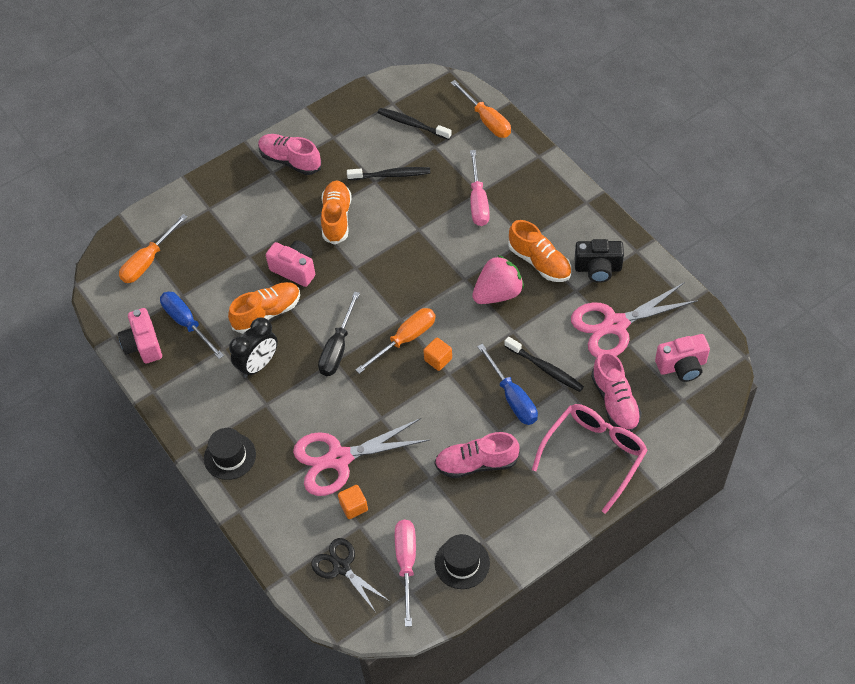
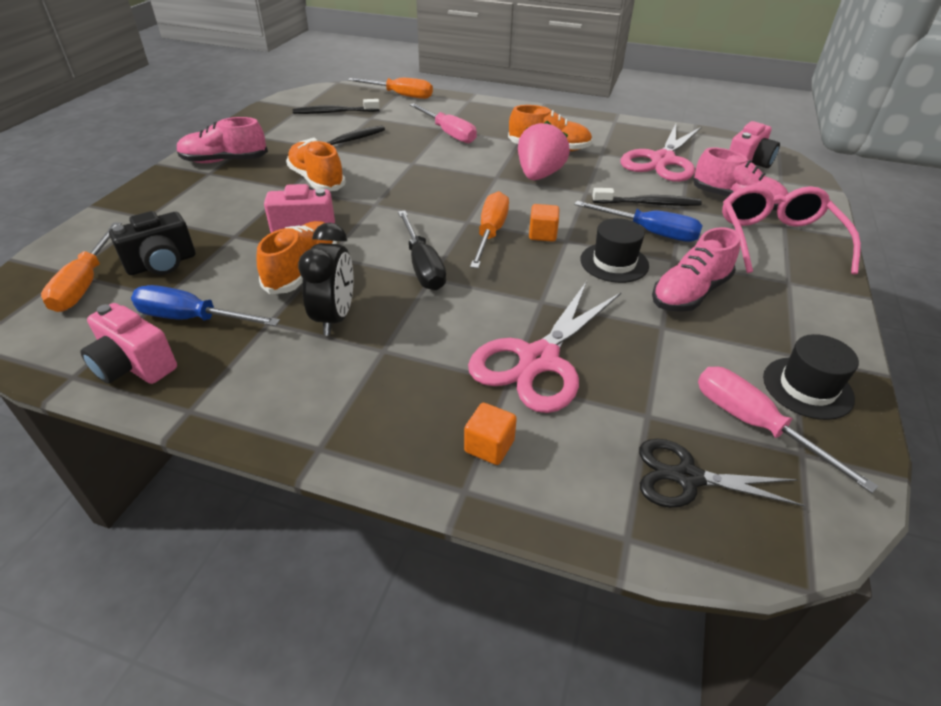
camera: 40 degrees left, 15 degrees down
(230, 456) = (384, 430): black hat -> black hat (614, 262)
(354, 506) = (615, 399): orange cube -> orange cube (489, 446)
(598, 268) = (601, 137): black camera -> black camera (162, 264)

